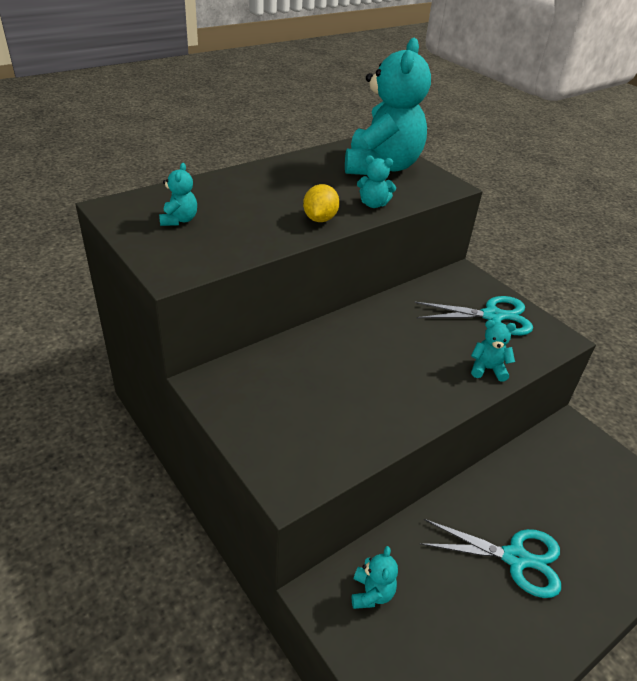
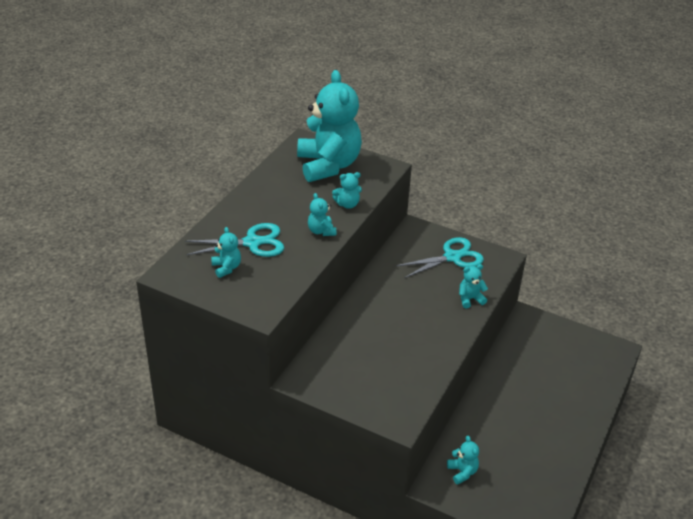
camera: 25 degrees left, 0 degrees up
(320, 219) = (321, 231): yellow lemon -> turquoise teddy bear
(515, 558) = (532, 416): turquoise scissors -> turquoise scissors (252, 242)

